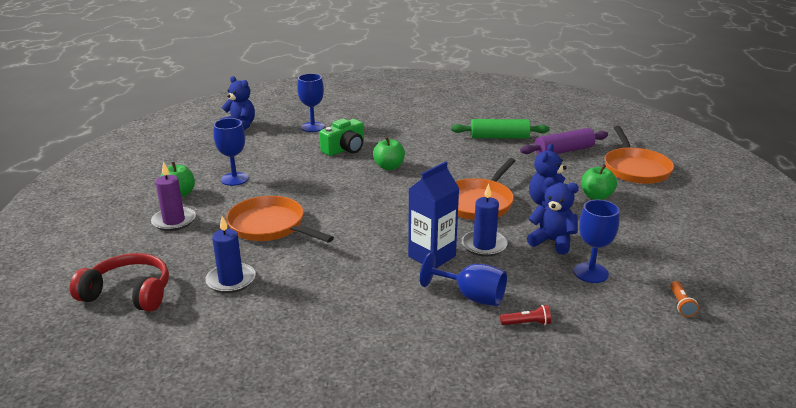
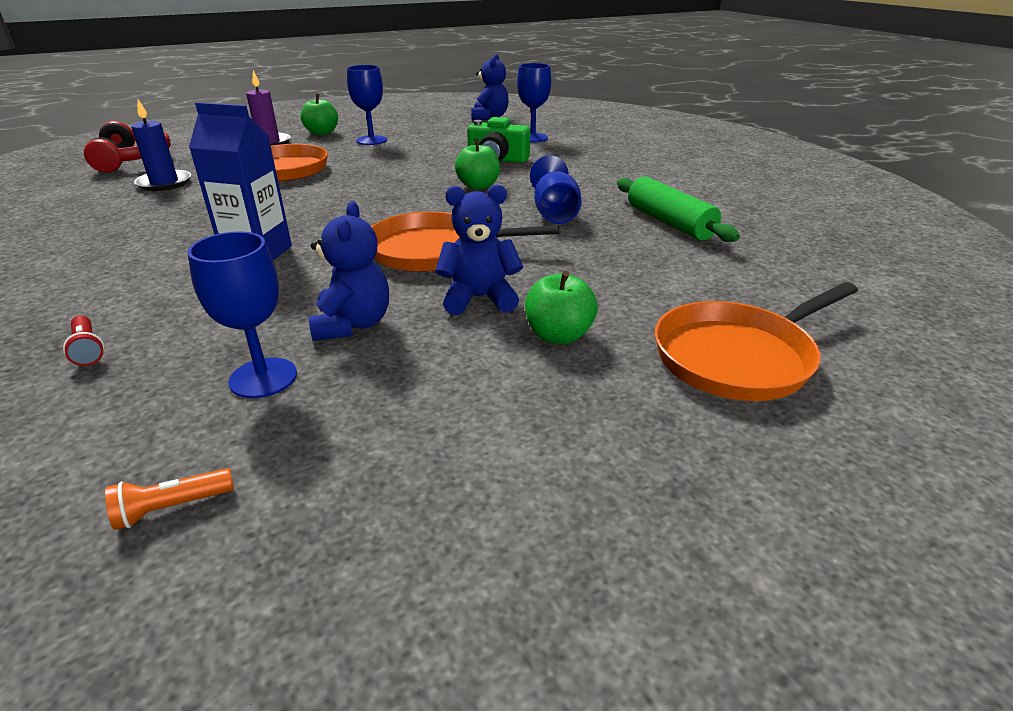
camera: 60 degrees right, 5 degrees up
(471, 296) = (158, 297): blue goblet -> blue goblet (554, 213)
(484, 245) = (306, 278): blue candle -> none
(564, 151) = (701, 276): purple rolling pin -> none

